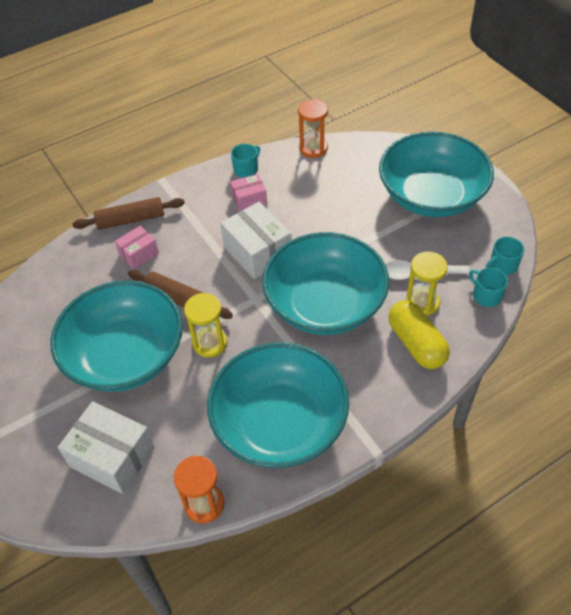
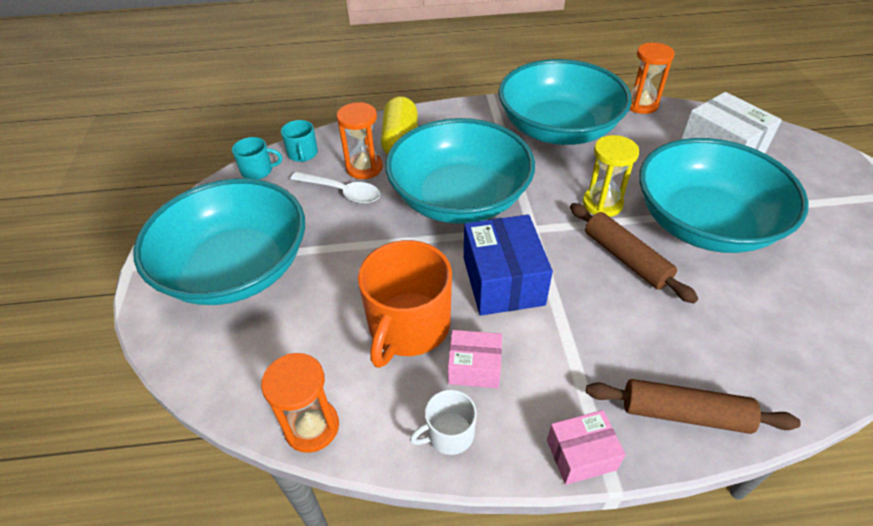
camera: 155 degrees left, 5 degrees down
(138, 254) = (676, 344): pink box -> pink box (581, 455)
(246, 169) = (449, 434): turquoise mug -> white mug
(257, 252) = (503, 281): white box -> blue box
(299, 205) = (408, 326): none -> orange mug
(422, 302) = (364, 168): yellow hourglass -> orange hourglass

